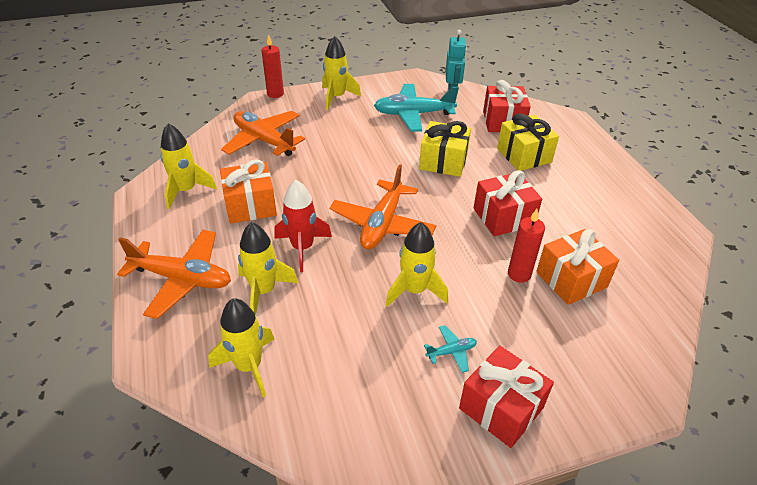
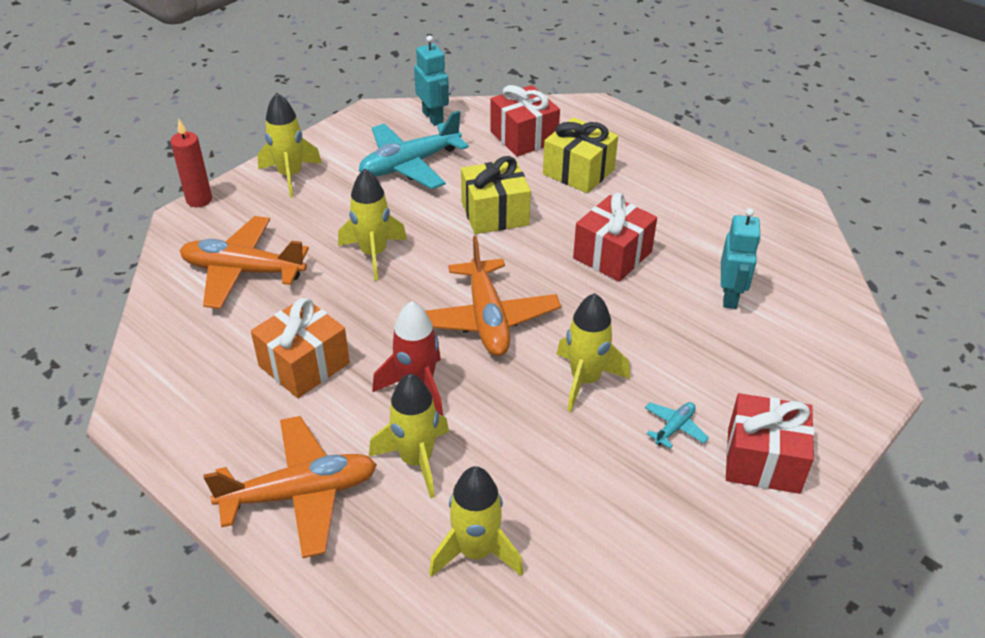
camera: 30 degrees left, 0 degrees up
(186, 190) = (196, 381): yellow rocket -> yellow rocket (373, 254)
(519, 274) = (676, 313): red candle -> none
(571, 279) = (730, 296): orange gift -> turquoise robot

